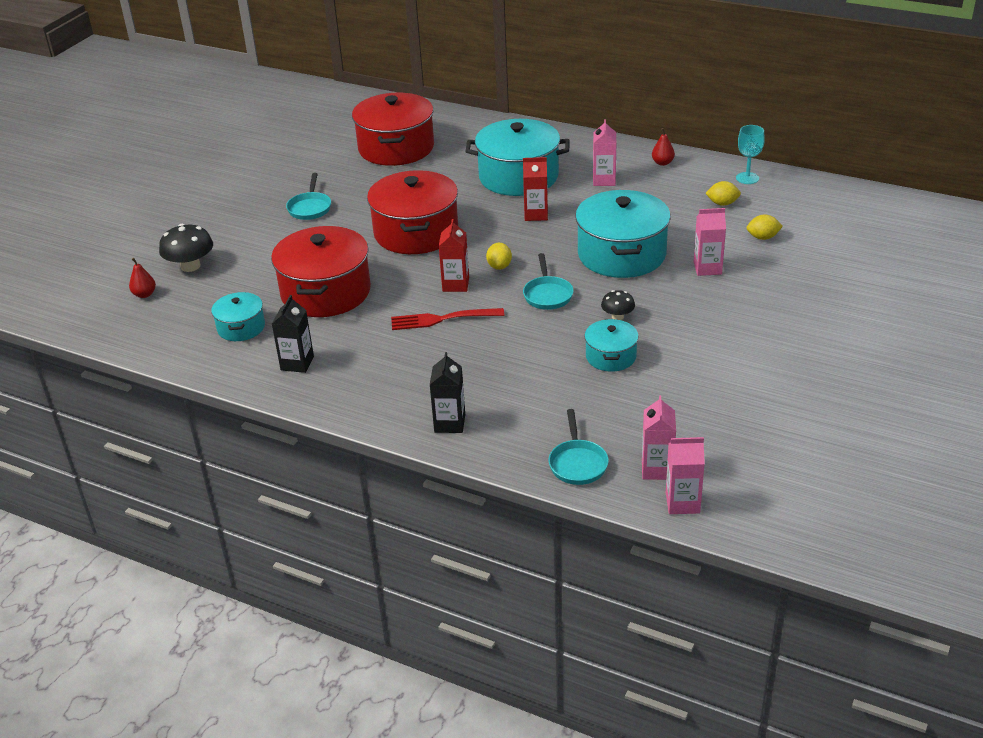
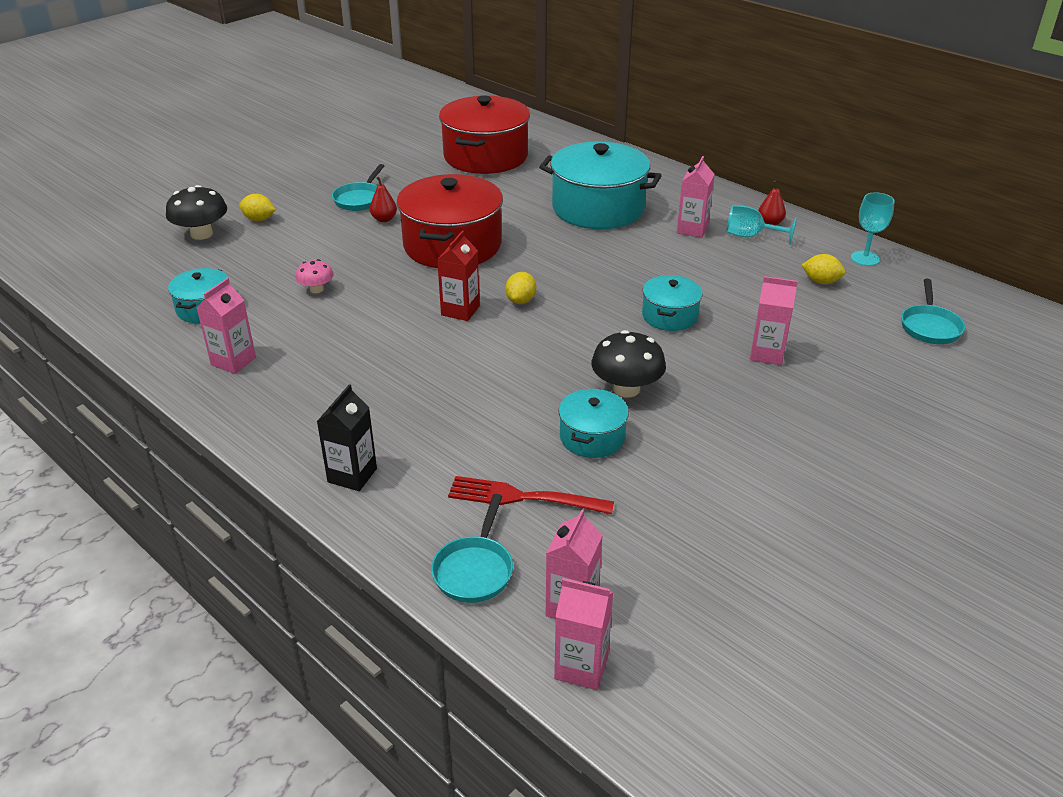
camera: 15 degrees right, 0 degrees up
(144, 294) = (137, 253): red pear -> red pear (384, 219)
(297, 363) = (233, 361): black carton -> pink carton
(325, 292) = (316, 289): red pot -> pink mushroom
(442, 319) = (421, 347): red fork -> red fork (523, 497)
(536, 214) = (594, 252): red carton -> none
(547, 294) = (557, 344): turquoise pan -> turquoise pan (929, 326)
(617, 316) = (626, 389): black mushroom -> black mushroom, size x1.71
(621, 254) = (669, 316): turquoise pot -> turquoise pot, size x0.51
(652, 177) = (750, 236): none -> turquoise goblet
(763, 237) = (854, 331): yellow lemon -> yellow lemon (259, 219)

